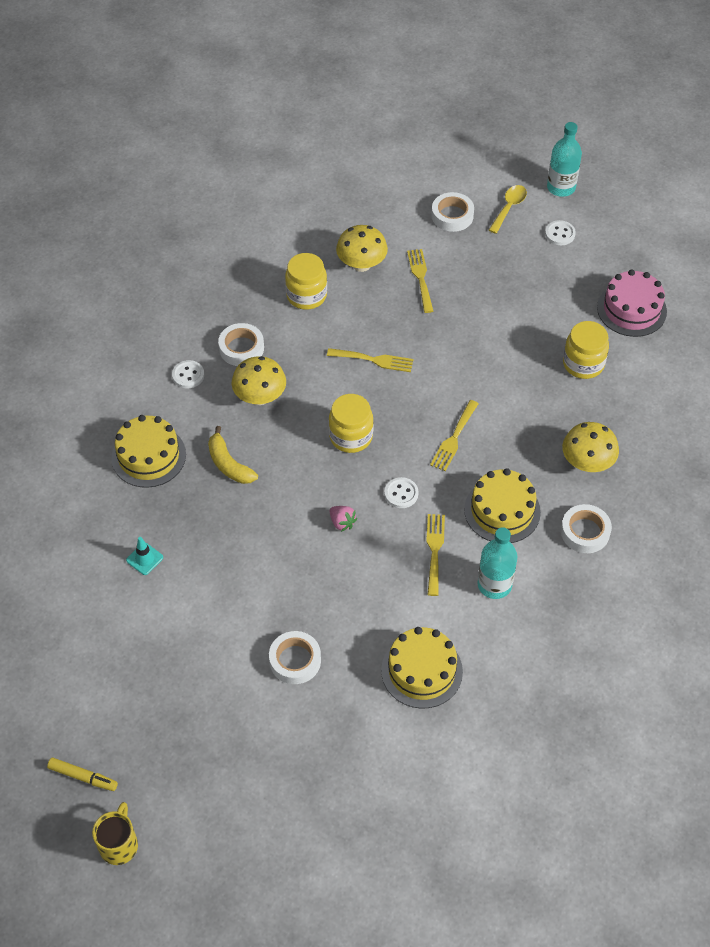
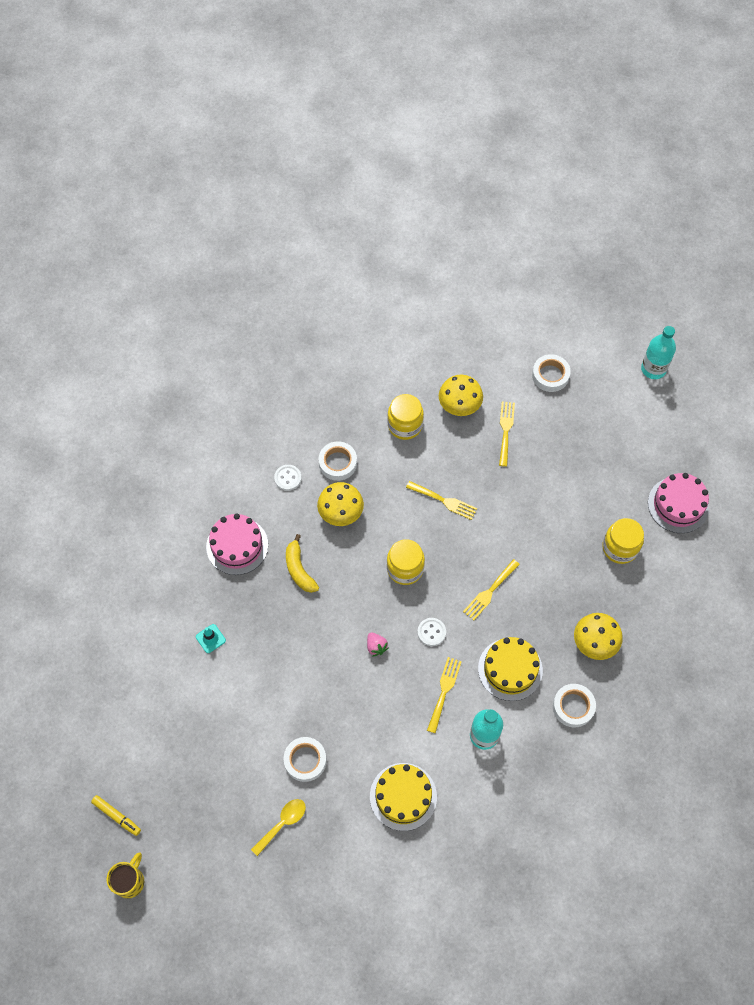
camera: 15 degrees right, 10 degrees up
(148, 456) = (237, 546): yellow cake -> pink cake
(509, 208) = (602, 379): yellow spoon -> yellow spoon (282, 823)
(560, 234) = (638, 415): white button -> none

